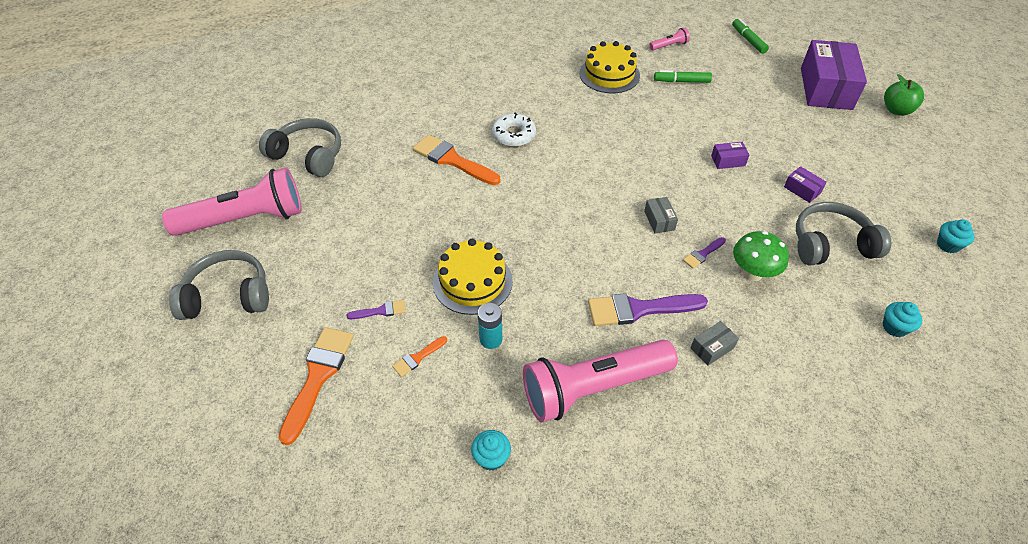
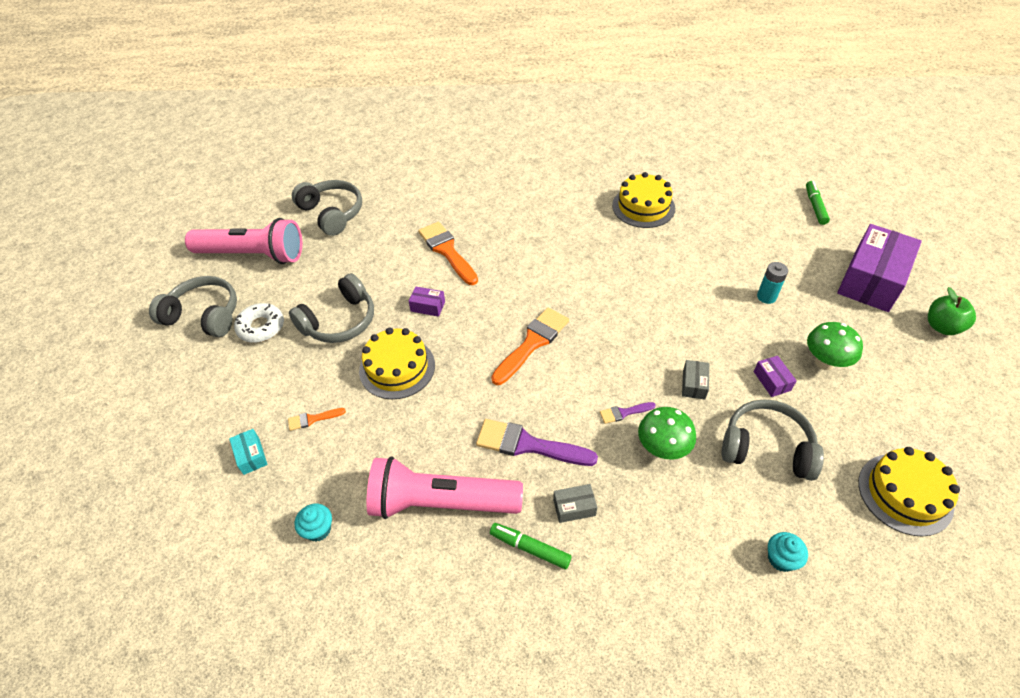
camera: 25 degrees right, 0 degrees up
(318, 377) = (229, 407): orange brush -> orange brush (532, 343)
(375, 415) = (251, 456): none -> turquoise box
(380, 311) = (308, 368): purple brush -> none
(385, 256) = (340, 321): none -> grey headphones
(491, 339) = (381, 425): turquoise battery -> turquoise battery (766, 297)
(513, 135) = (515, 242): white donut -> white donut (261, 327)
(659, 220) = (601, 366): grey box -> grey box (694, 384)
(669, 46) = (724, 192): pink flashlight -> none
(682, 81) = (713, 232): green marker -> green marker (530, 548)
(728, 161) = (710, 327): purple box -> purple box (428, 306)
(831, 163) = (824, 362): none -> green mushroom
(948, 245) = (905, 494): turquoise cupcake -> yellow cake

